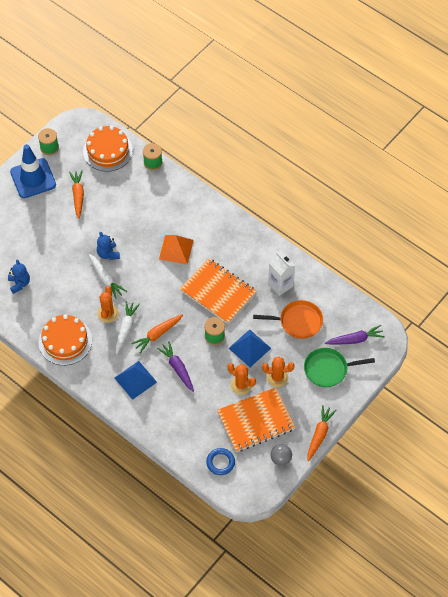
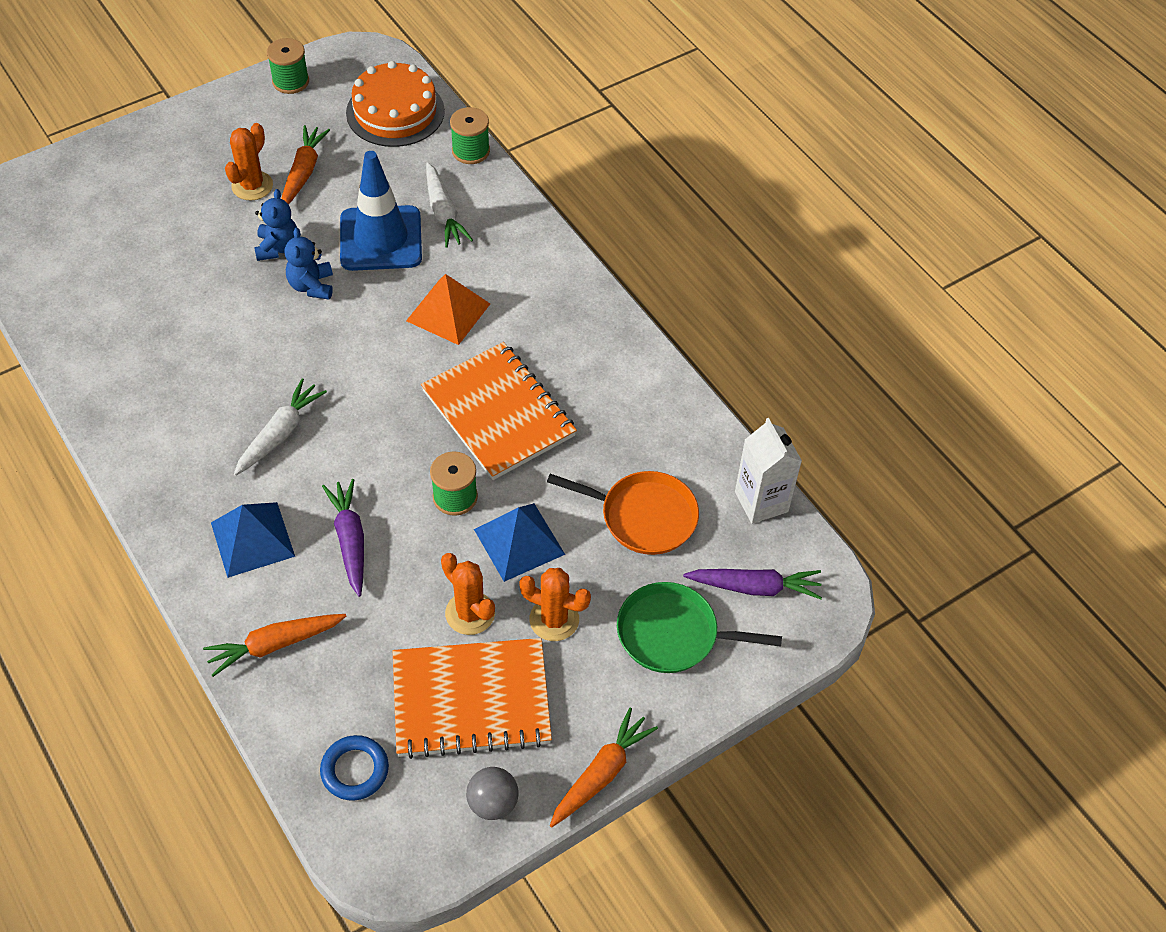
camera: 15 degrees right, 5 degrees down
(19, 283) = (116, 294): blue teddy bear -> blue teddy bear (278, 247)
(33, 178) = (235, 123): blue traffic cone -> blue traffic cone (381, 239)
(65, 341) = (148, 424): orange cake -> none
(106, 279) = (286, 329): white carrot -> white carrot (443, 213)
(108, 313) = (258, 394): orange cactus -> orange cactus (252, 186)
(157, 334) = (339, 462): orange carrot -> orange carrot (274, 645)
(280, 285) = (633, 433): white carton -> white carton (761, 502)

